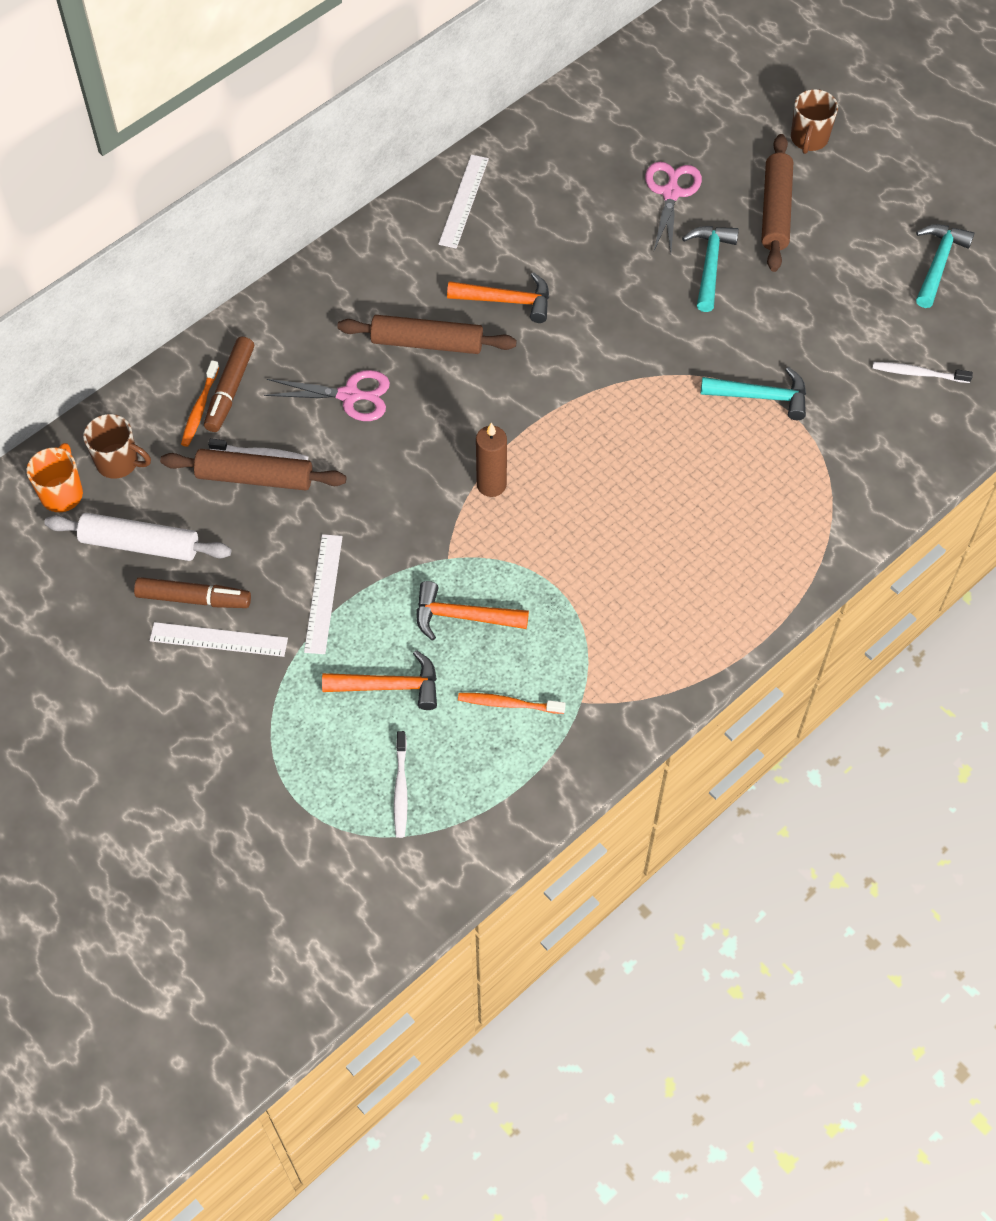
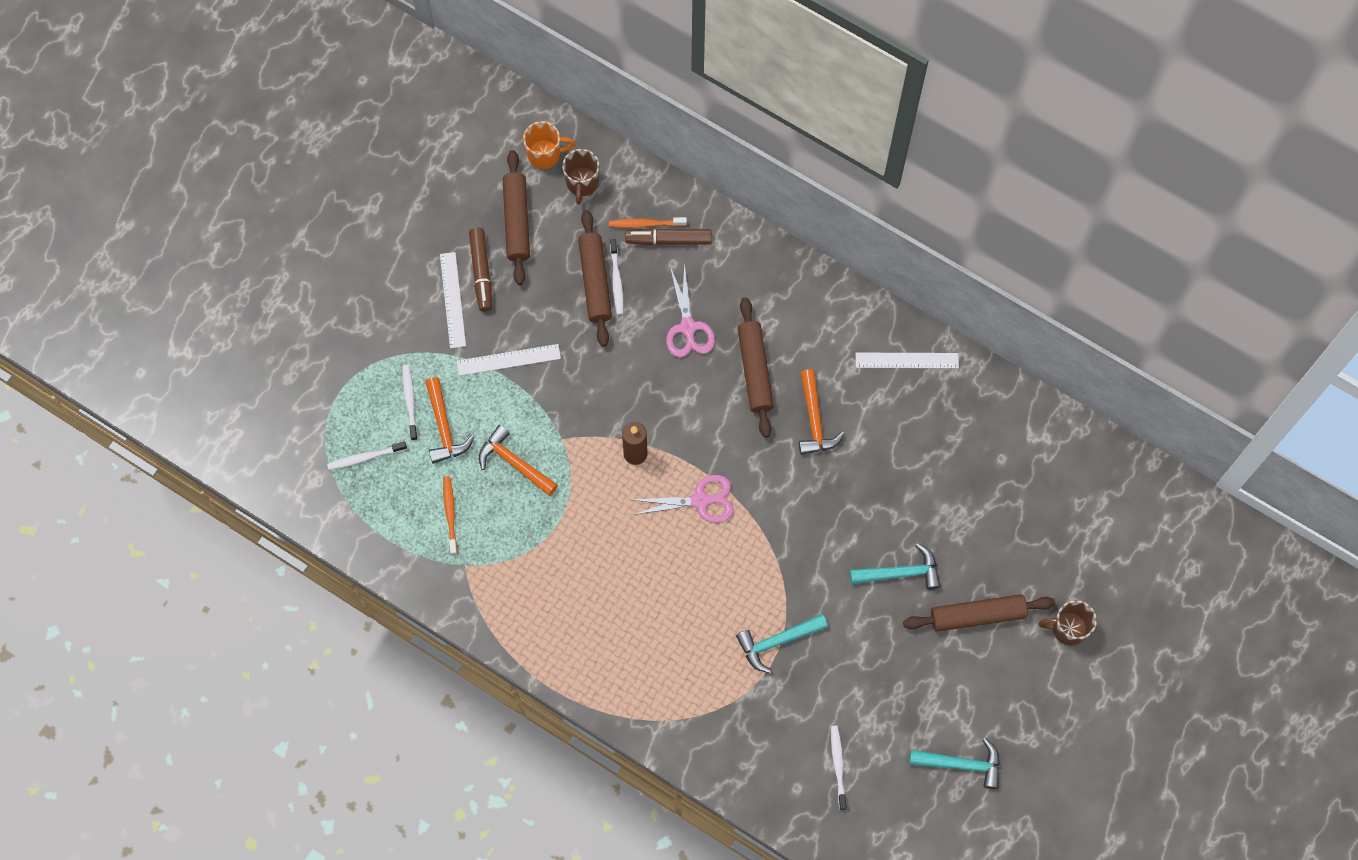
camera: 75 degrees right, 10 degrees up
(140, 544) = (516, 221): white rolling pin -> brown rolling pin
(340, 719) = (410, 401): none -> white toothbrush
(462, 616) = (514, 463): orange hammer -> orange hammer turned 45 degrees counterclockwise
(671, 193) = (968, 525): pink scissors -> pink scissors (700, 501)
(761, 396) = (777, 641): turquoise hammer -> turquoise hammer turned 75 degrees clockwise

